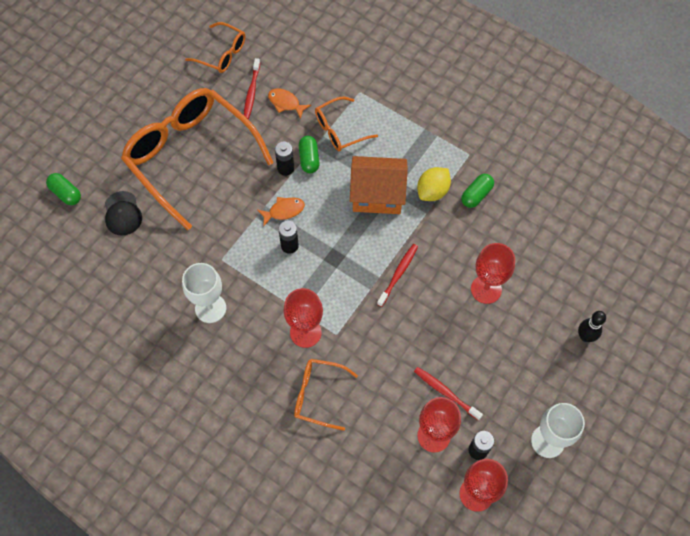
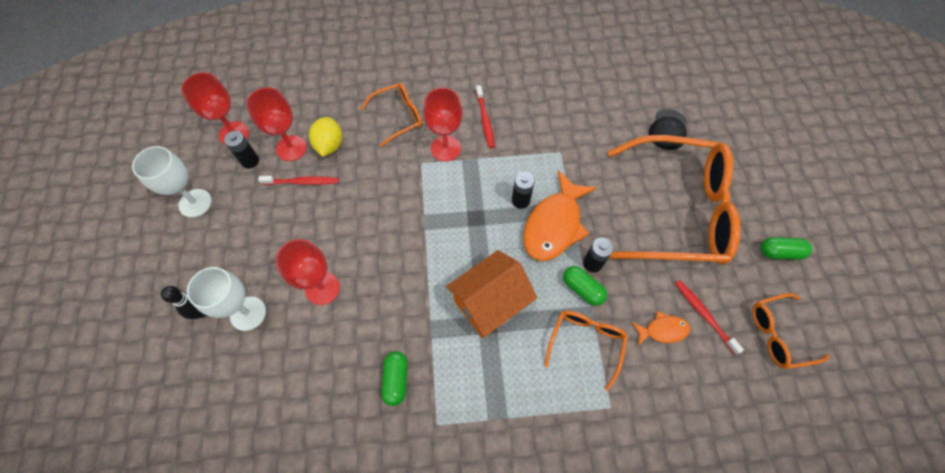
camera: 140 degrees right, 0 degrees up
(66, 193) = (723, 113): green capsule -> green capsule (779, 252)
(122, 213) = (668, 130): black cap -> black cap turned 105 degrees counterclockwise
(210, 308) = (530, 116): white goblet -> white goblet (248, 313)
(284, 211) = (554, 225): orange fish -> orange fish, size x1.99
(398, 274) = (410, 244): red toothbrush -> red toothbrush (485, 120)
(432, 191) = (442, 348): yellow lemon -> yellow lemon (329, 145)

